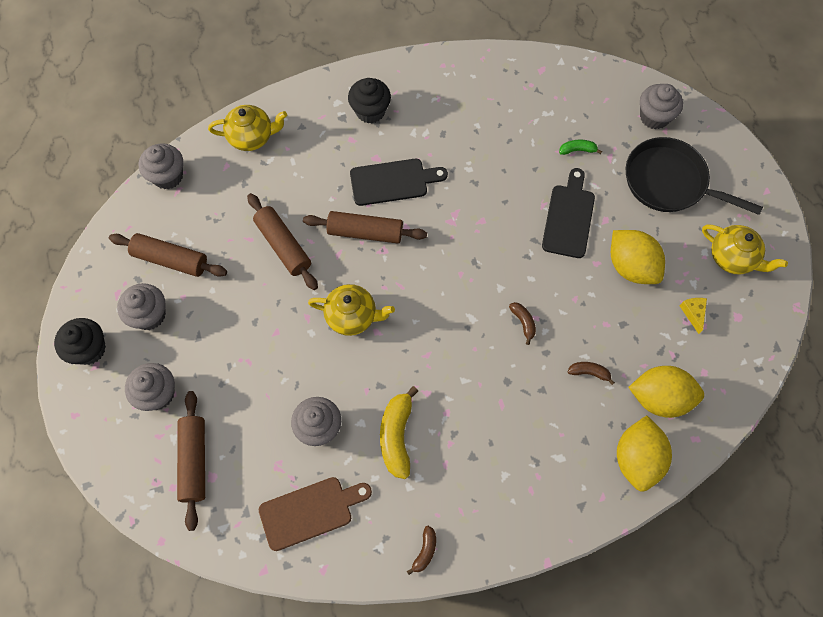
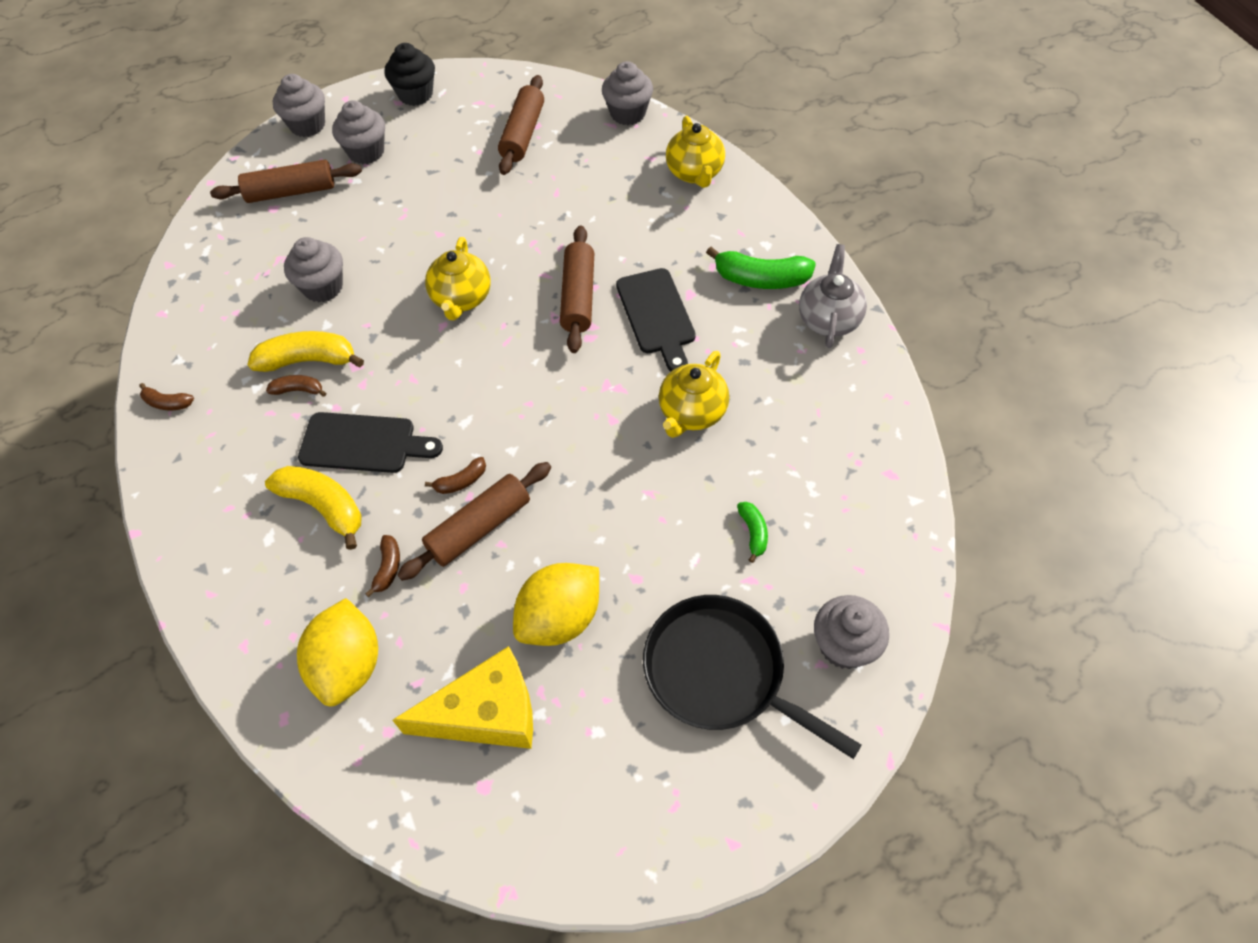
camera: 85 degrees right, 10 degrees down
(149, 315) = (455, 130): grey cupcake -> grey cupcake (307, 125)
(283, 245) = (550, 223): brown rolling pin -> brown rolling pin (479, 527)
(310, 512) = (226, 293): brown cutting board -> none
(370, 111) = (761, 279): black cupcake -> green banana
(414, 78) = (828, 319): none -> grey teapot
(426, 442) = (298, 390): none -> brown banana
(536, 418) = (323, 506): none -> yellow banana
(569, 217) = (633, 528): black cutting board -> black cutting board (364, 444)
(637, 458) = (260, 636): yellow lemon -> none
(669, 182) = (720, 672): black pan -> black pan turned 75 degrees counterclockwise
(693, 313) = (486, 713): yellow cheese -> yellow cheese, size x2.36
(732, 258) = (590, 778): yellow teapot -> yellow teapot (692, 413)

